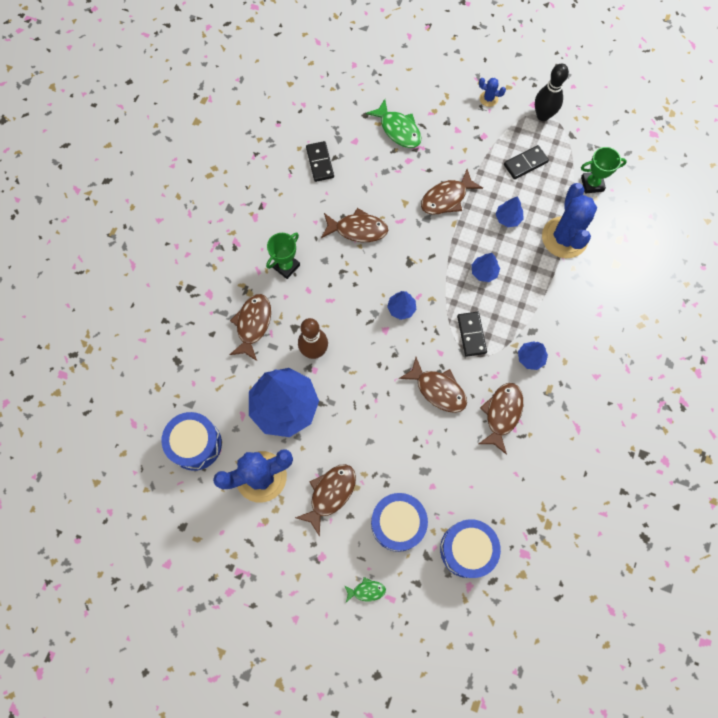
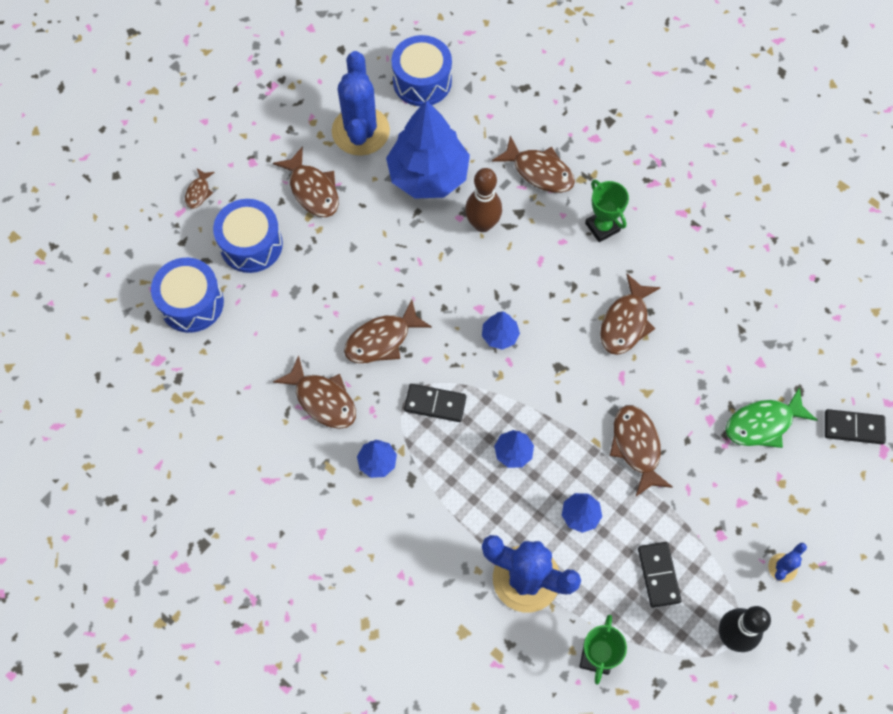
camera: 110 degrees right, 5 degrees down
(320, 162) = (738, 309): black domino -> black domino (853, 428)
(366, 590) = (199, 192): green fish -> brown fish

